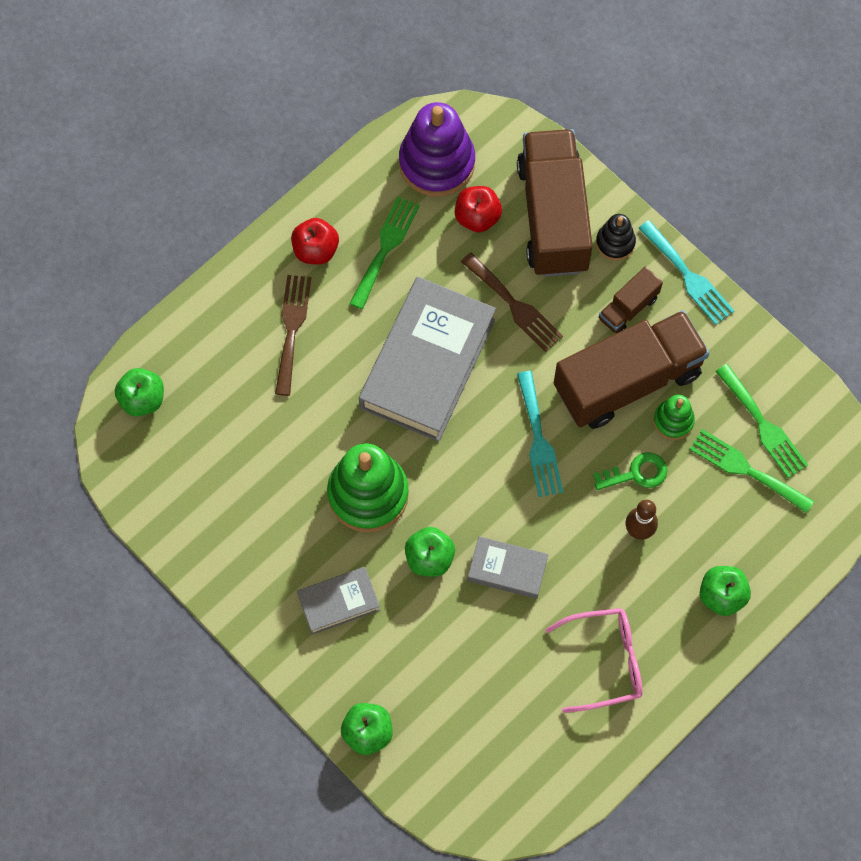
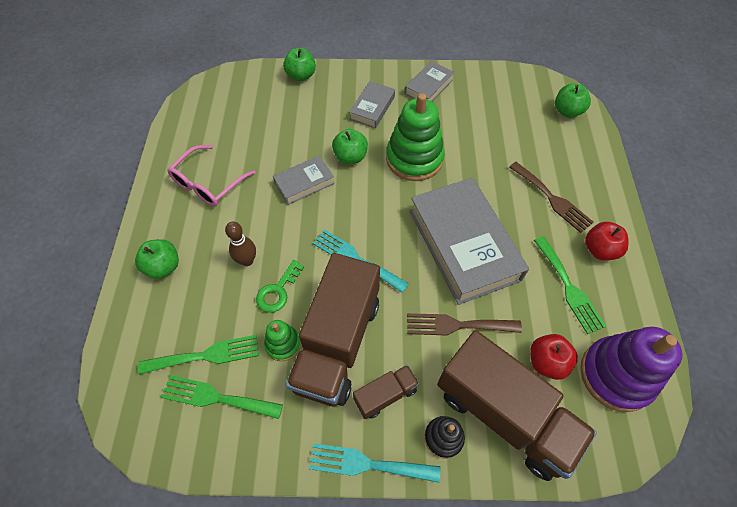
camera: 135 degrees right, 10 degrees down
(244, 572) = (428, 87): none -> grey book
(628, 308) = (385, 395): brown truck -> brown truck turned 60 degrees clockwise

